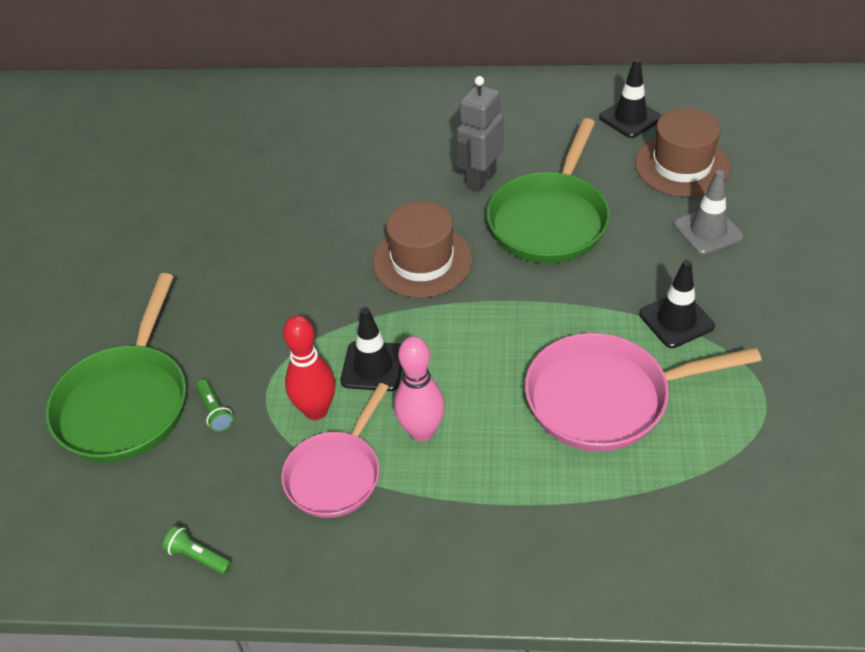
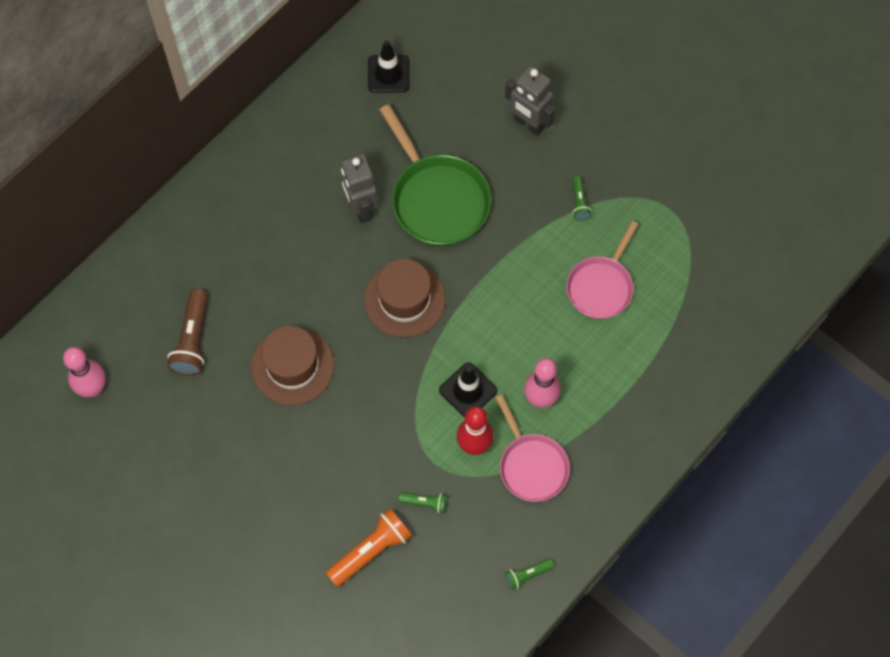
camera: 55 degrees left, 20 degrees up
(126, 402) = (370, 550): green pan -> orange flashlight
(144, 135) = (93, 388): none -> pink bowling pin
(243, 160) = (193, 340): none -> brown flashlight
(606, 398) = (601, 286): pink pan -> pink pan, size x0.66
(676, 320) = (579, 203): black traffic cone -> green flashlight
(682, 165) = (461, 86): brown hat -> brown hat (292, 366)
(708, 231) = (528, 124): grey traffic cone -> grey robot

